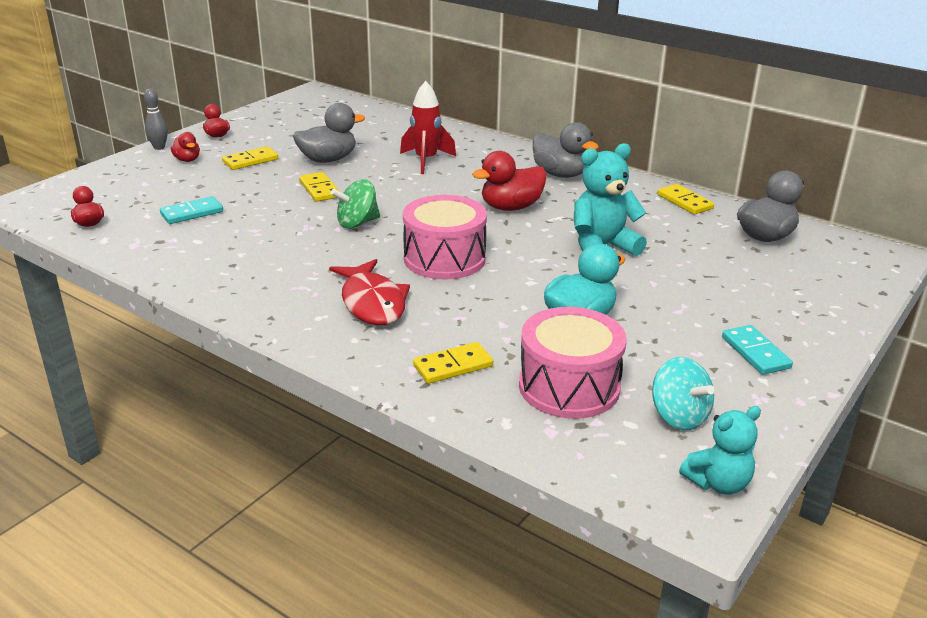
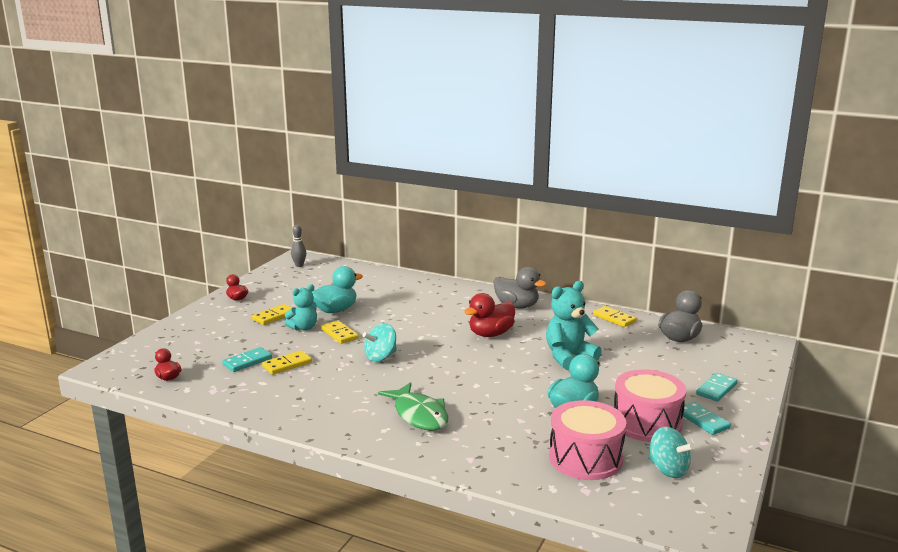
camera: 10 degrees left, 10 degrees down
(159, 147) = (194, 312): grey bowling pin -> grey bowling pin (299, 265)
(187, 160) = (222, 320): red duck -> none
(328, 160) = (335, 310): grey duck -> turquoise duck
(357, 223) = (380, 357): green spinning top -> turquoise spinning top
(372, 302) = (419, 415): red fish -> green fish
(426, 160) = (411, 304): red rocket -> none
(444, 258) = (458, 377): pink drum -> pink drum (646, 423)
(453, 366) = (498, 453): yellow domino -> yellow domino (287, 364)
(718, 483) = (710, 510): turquoise teddy bear -> turquoise teddy bear (303, 328)
(792, 311) = (716, 389): none -> turquoise domino

